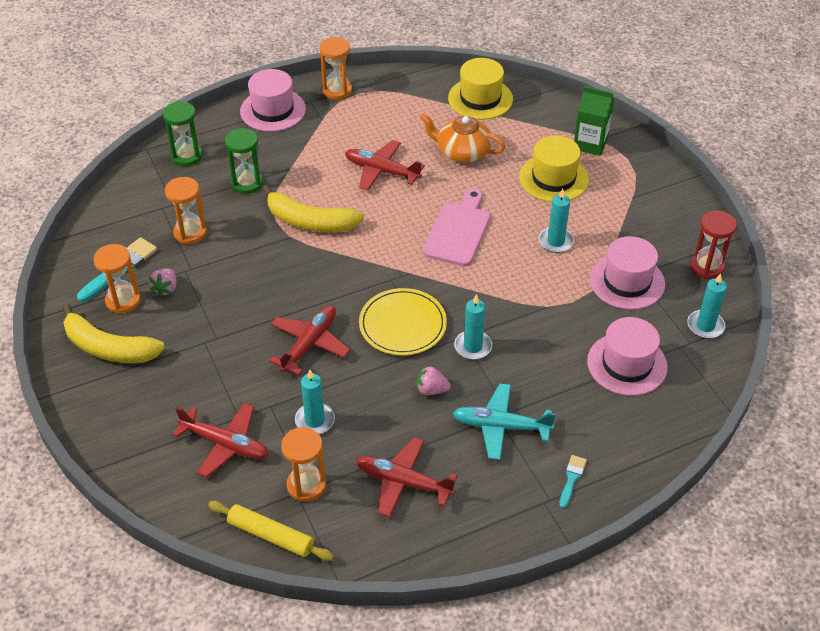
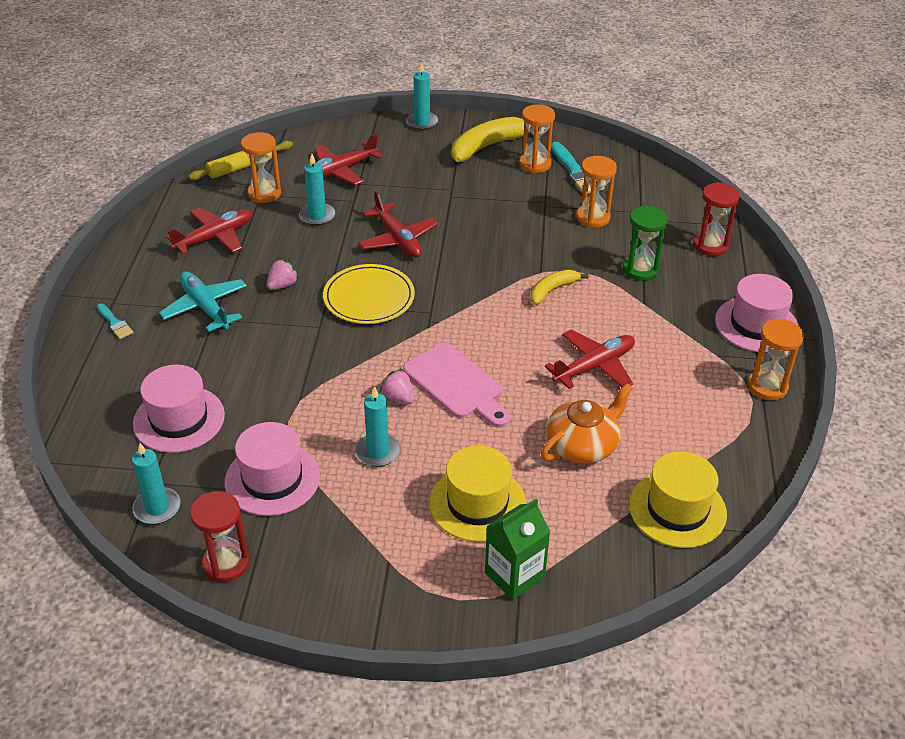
camera: 120 degrees right, 5 degrees down
(166, 288) = (531, 187): pink strawberry -> pink strawberry (398, 398)
(187, 156) = (710, 246): green hourglass -> red hourglass
(310, 221) = (552, 290): yellow banana -> yellow banana, size x0.58
(473, 346) = (302, 328): turquoise candle -> turquoise candle (422, 122)
(501, 426) = (205, 307): turquoise plane -> turquoise plane turned 75 degrees counterclockwise

